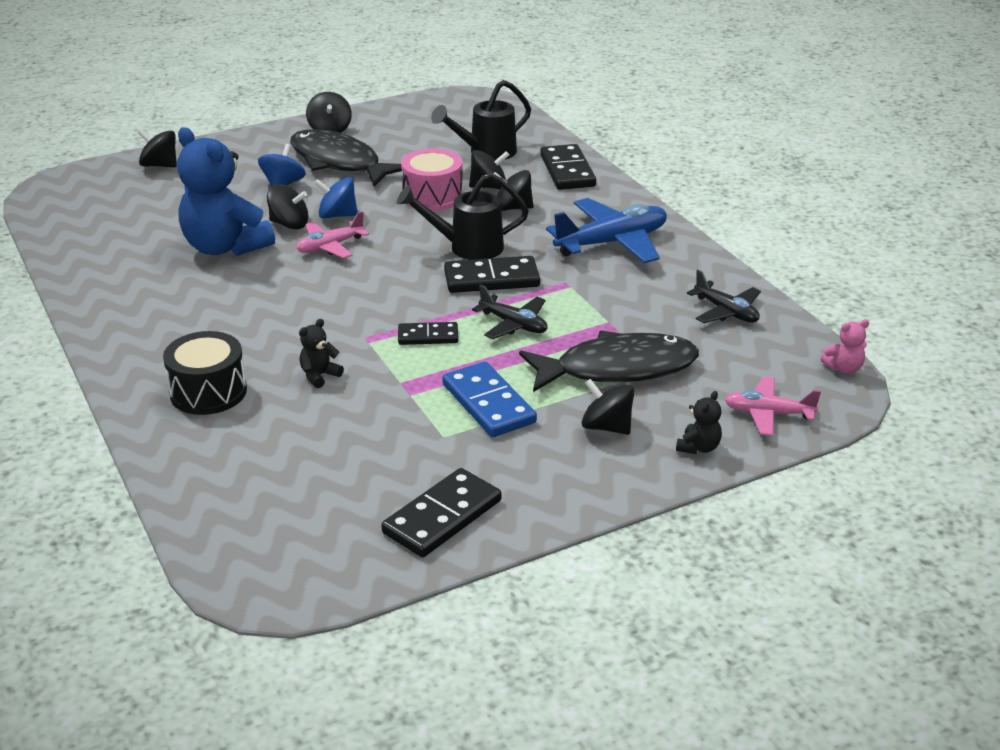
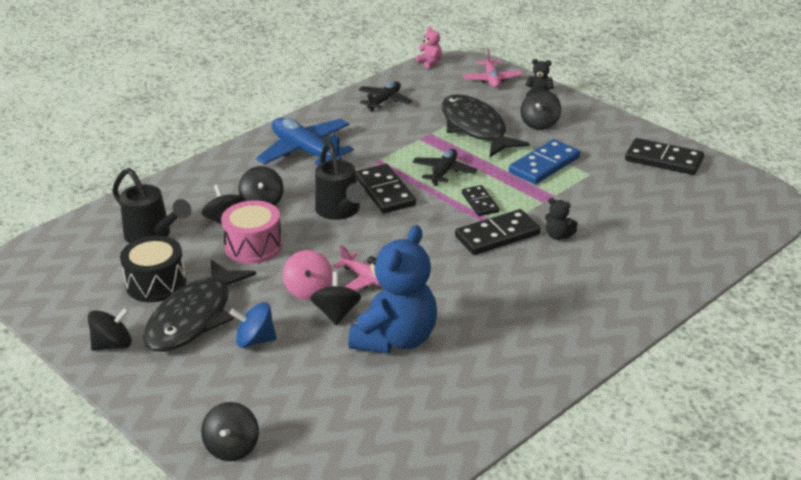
camera: 105 degrees left, 0 degrees up
(208, 392) = (612, 279): black drum -> black drum (156, 283)
(337, 215) = (309, 290): blue spinning top -> pink spinning top
(567, 171) = (182, 188): black domino -> black domino (497, 236)

